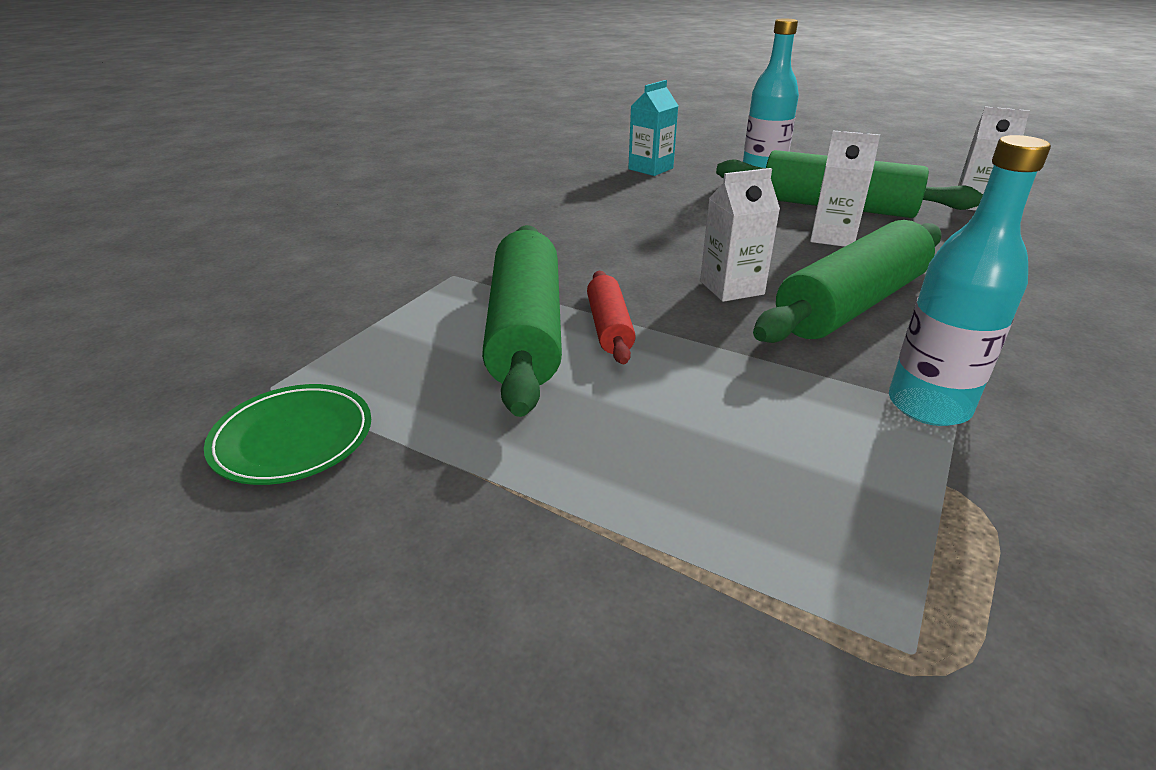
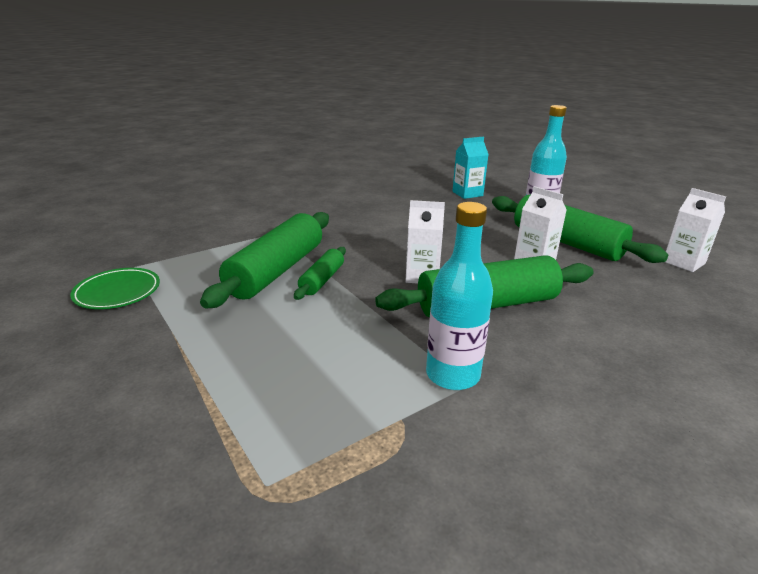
camera: 25 degrees right, 5 degrees down
(609, 327) = (322, 280): red rolling pin -> green rolling pin

